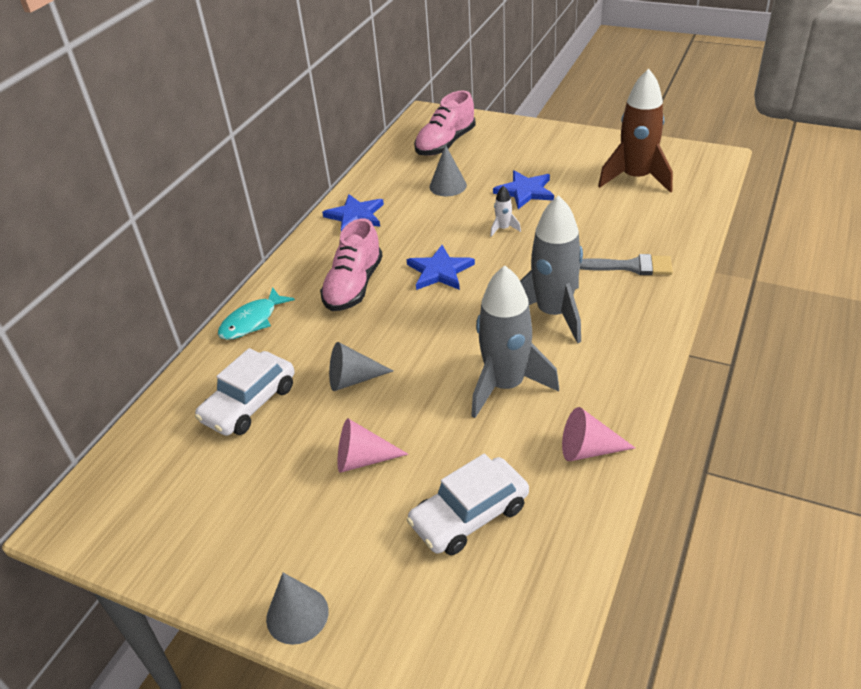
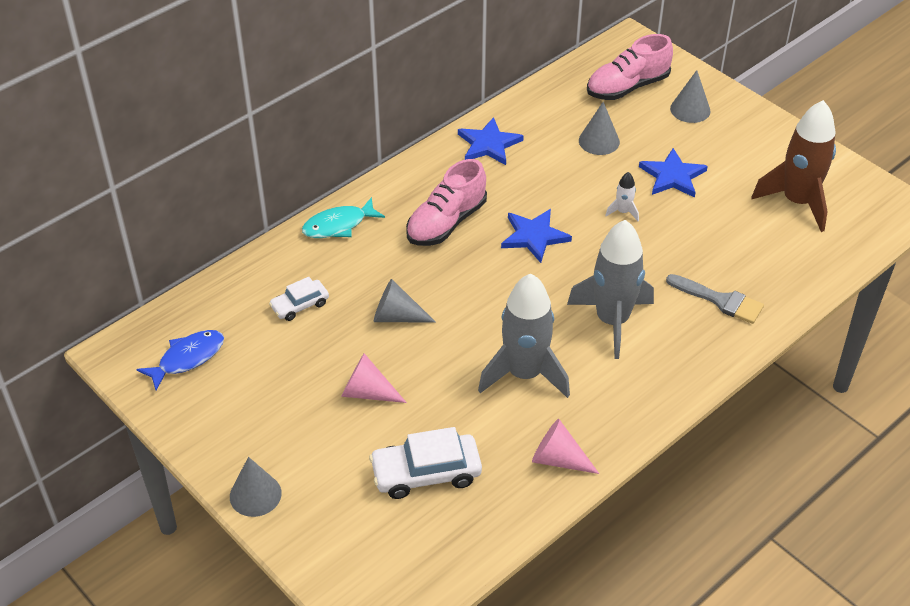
camera: 20 degrees right, 5 degrees up
(151, 498) = (187, 358): none -> blue fish
(249, 403) = (300, 305): white car -> white car, size x0.59
(506, 144) = (690, 109): none -> grey cone

